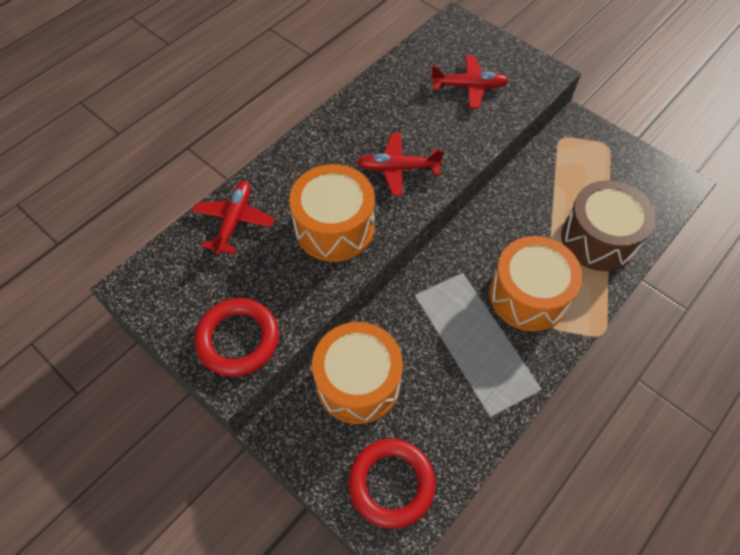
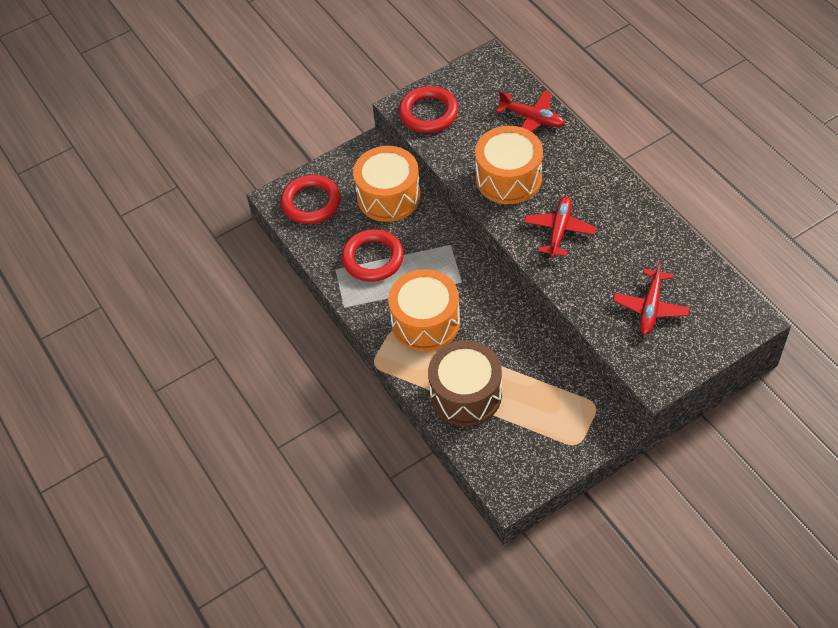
camera: 110 degrees right, 5 degrees down
(460, 375) = (373, 258): none -> red ring

